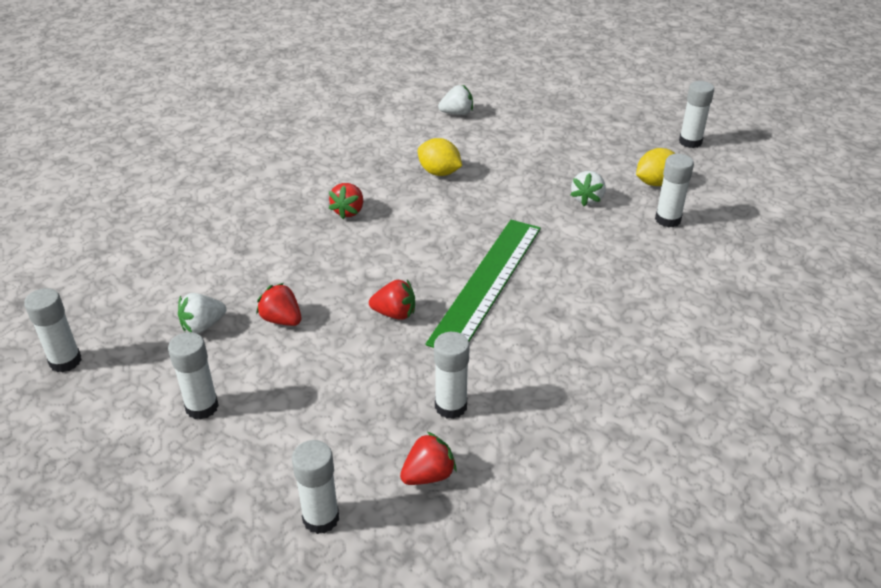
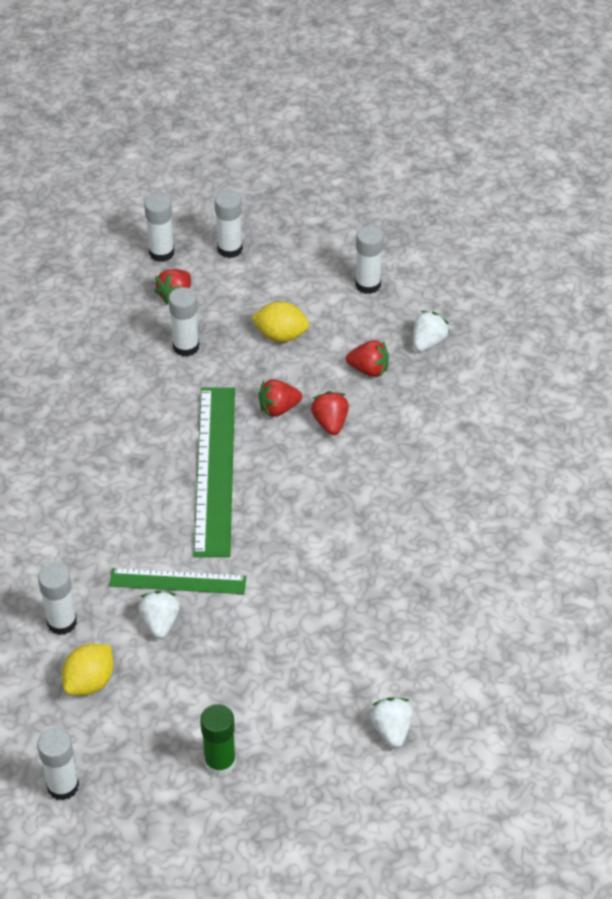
camera: 155 degrees right, 10 degrees up
(65, 361) = (502, 280): white glue stick -> white glue stick (161, 253)
(348, 211) = (403, 509): red strawberry -> red strawberry (330, 423)
(439, 172) = (346, 604): yellow lemon -> yellow lemon (281, 335)
(457, 113) = (391, 730): white strawberry -> white strawberry turned 120 degrees clockwise
(561, 218) = (178, 581): none -> green ruler
(578, 127) = (220, 762): none -> green glue stick

